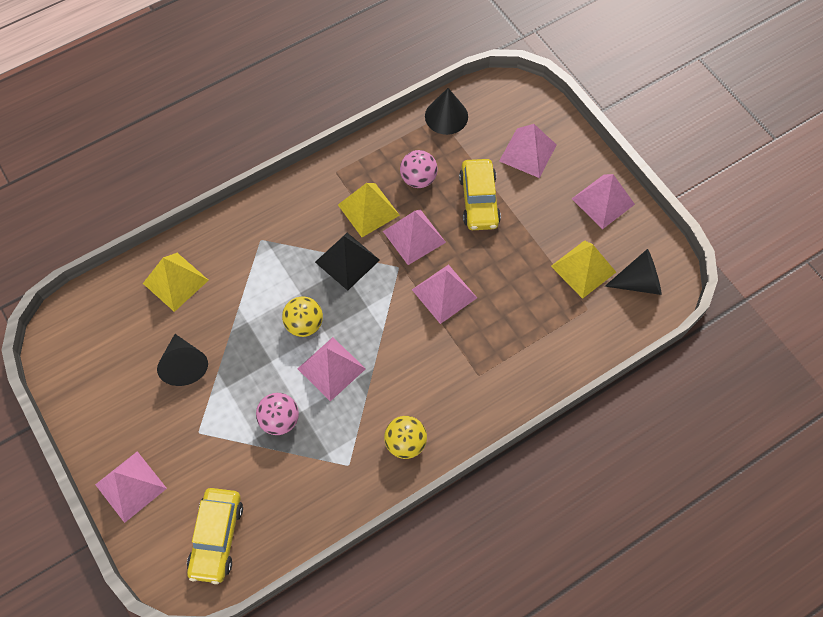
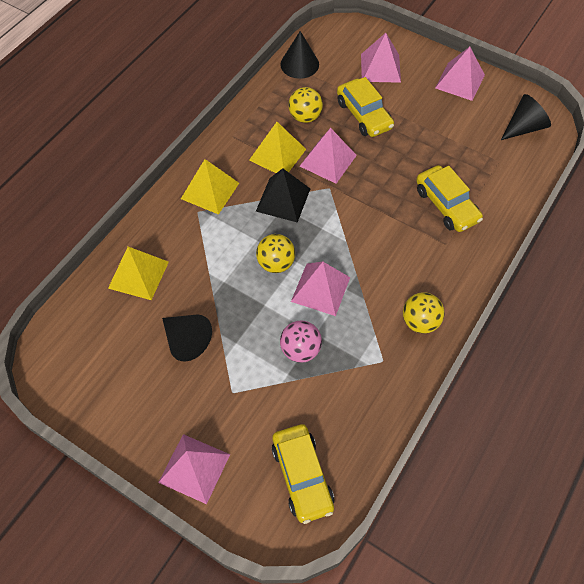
camera: 25 degrees left, 5 degrees down
(418, 179) = (305, 117): pink ball -> yellow ball
(444, 293) = (379, 193): pink pyramid -> none
(504, 334) = (446, 205): none -> yellow car
(583, 269) = (476, 134): yellow pyramid -> yellow pyramid (210, 190)

